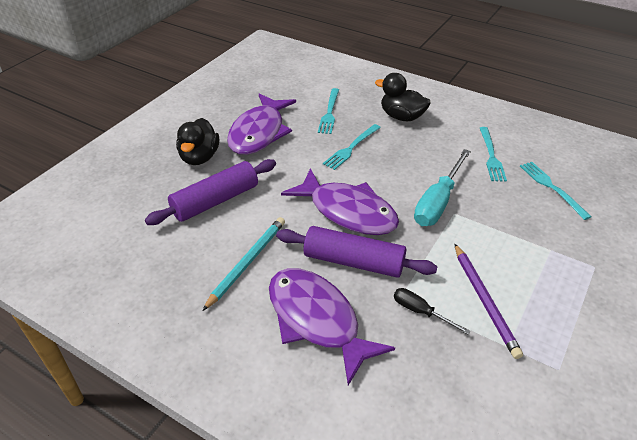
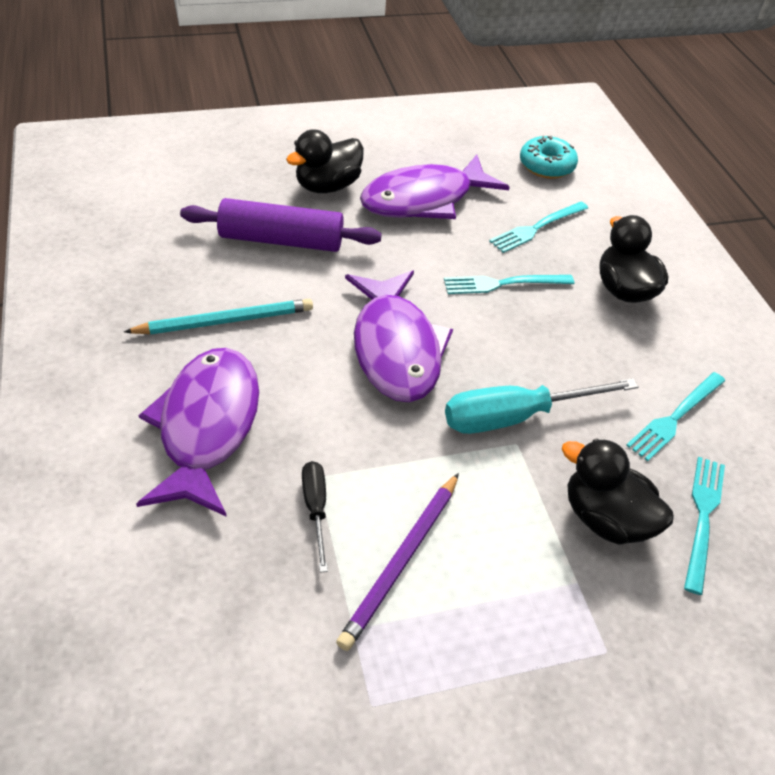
camera: 40 degrees right, 5 degrees up
(293, 81) = (546, 166): none -> turquoise donut
(353, 261) = (325, 402): purple rolling pin -> none
(525, 216) = (605, 518): none -> black duck

